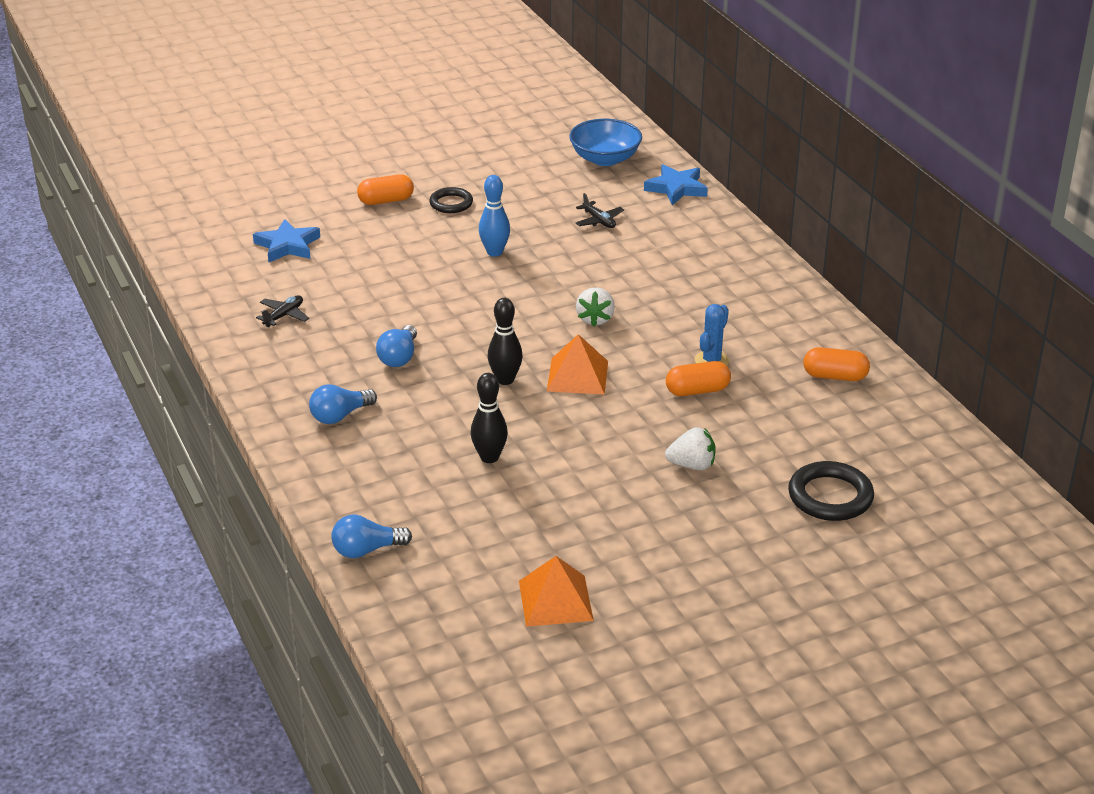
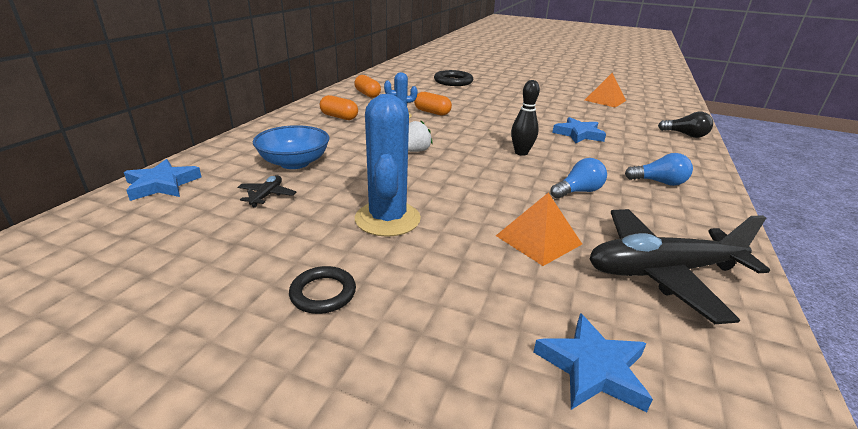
camera: 135 degrees left, 5 degrees down
(284, 316) = (661, 272): black plane -> black plane, size x2.43
(366, 550) = (685, 135): blue light bulb -> black light bulb
(386, 201) = (377, 355): orange capsule -> orange capsule (339, 117)
(489, 457) = (578, 134): black bowling pin -> blue star
(494, 252) = (387, 219): blue bowling pin -> blue cactus
(577, 376) = (477, 138): orange pyramid -> orange pyramid (538, 240)
(605, 159) = (105, 242): blue bowl -> blue bowl (294, 163)
(692, 465) = (485, 101): white strawberry -> none

